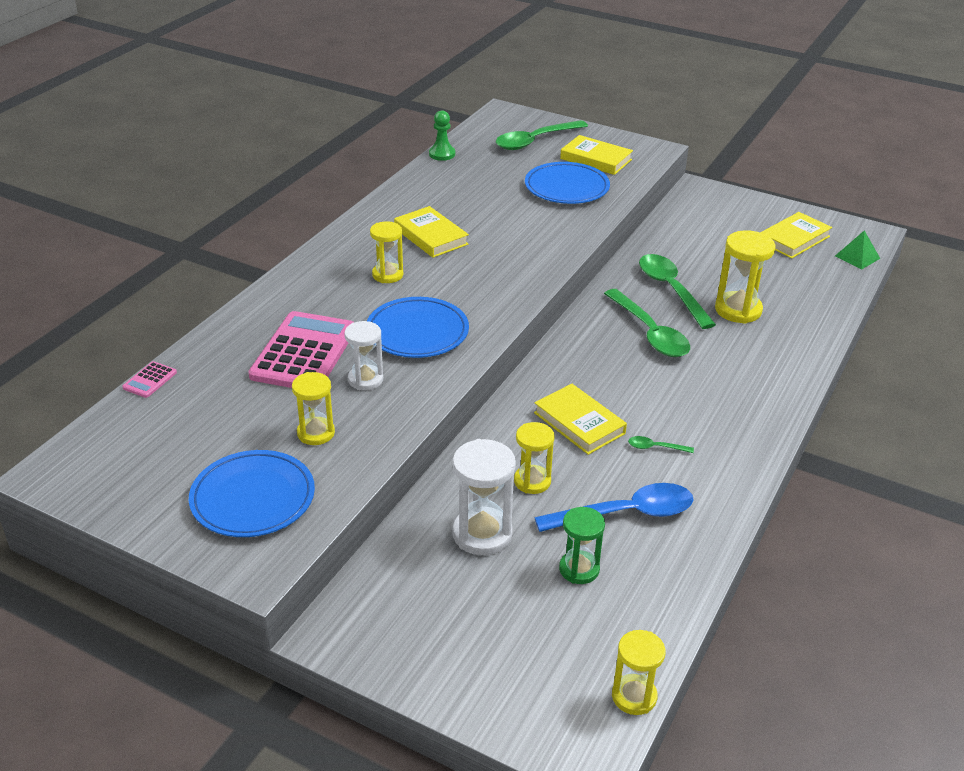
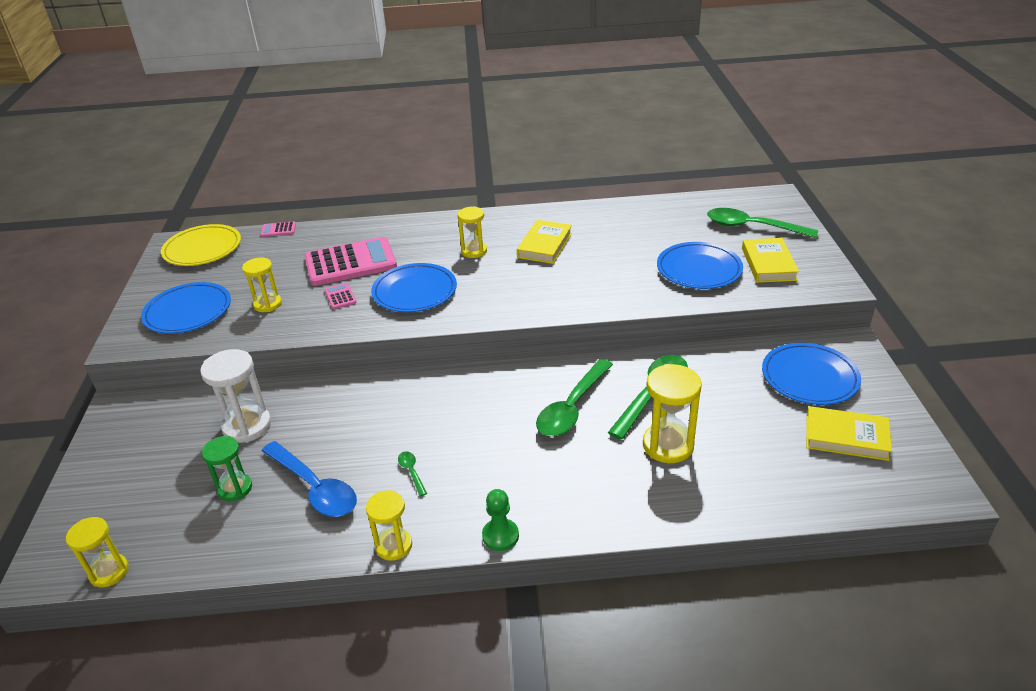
camera: 60 degrees right, 0 degrees up
(107, 451) = (202, 249): none -> yellow plate
(365, 379) = (340, 296): white hourglass -> pink calculator
(442, 154) = (668, 201): green pawn -> green pawn (500, 536)
(532, 481) = (321, 425): yellow hourglass -> yellow hourglass (394, 546)
(579, 423) = (410, 419): yellow book -> none
(718, 221) = (809, 377): none -> blue plate
(857, 257) = (875, 495): green pyramid -> none

